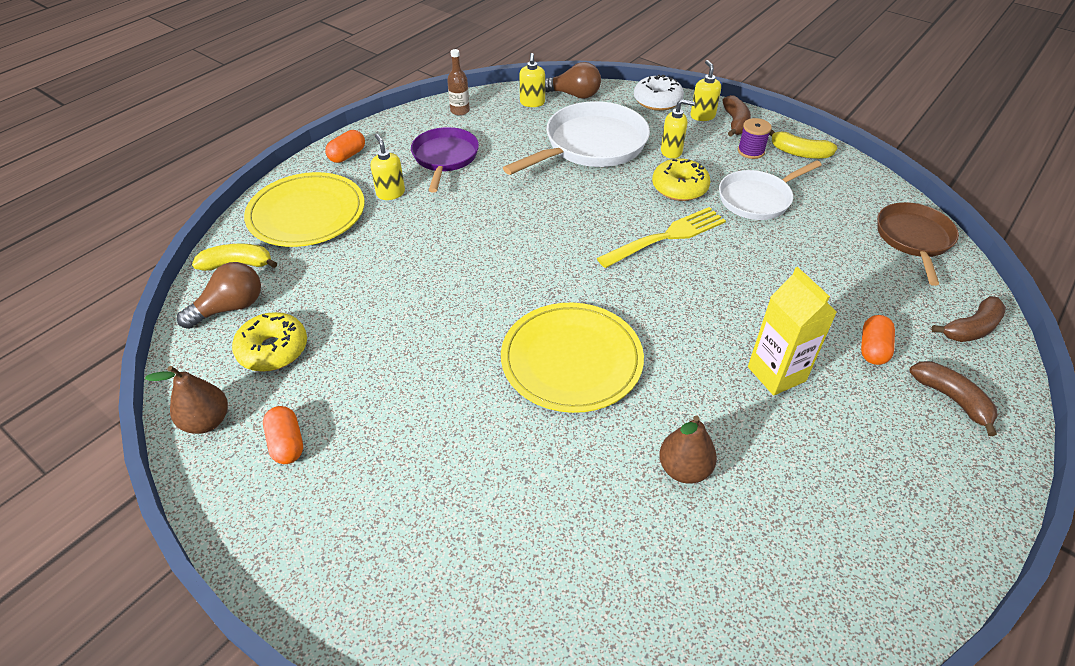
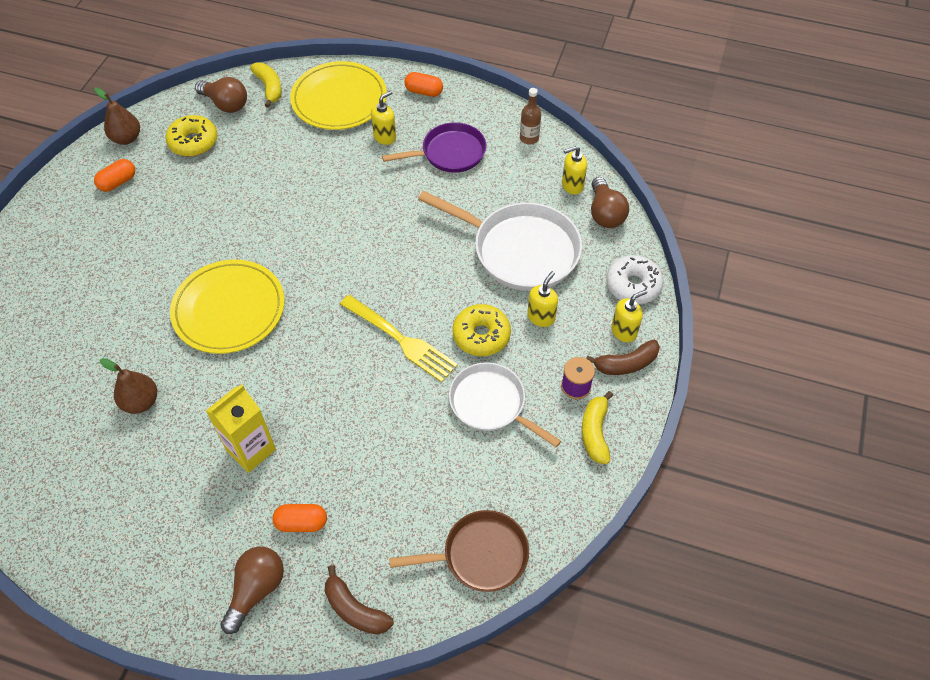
camera: 70 degrees right, 10 degrees up
(671, 151) = (541, 317): yellow soap dispenser -> yellow soap dispenser turned 135 degrees counterclockwise
(951, 399) = (256, 590): brown banana -> brown light bulb

